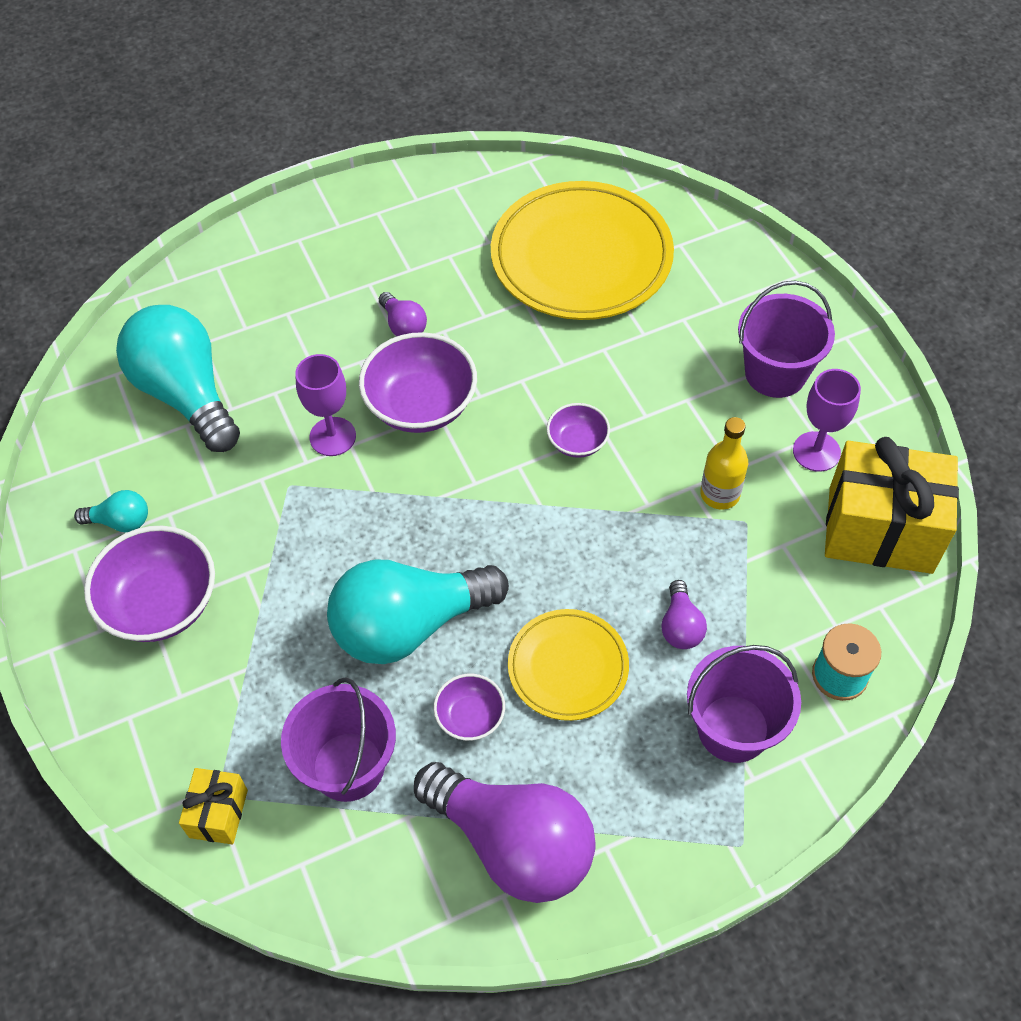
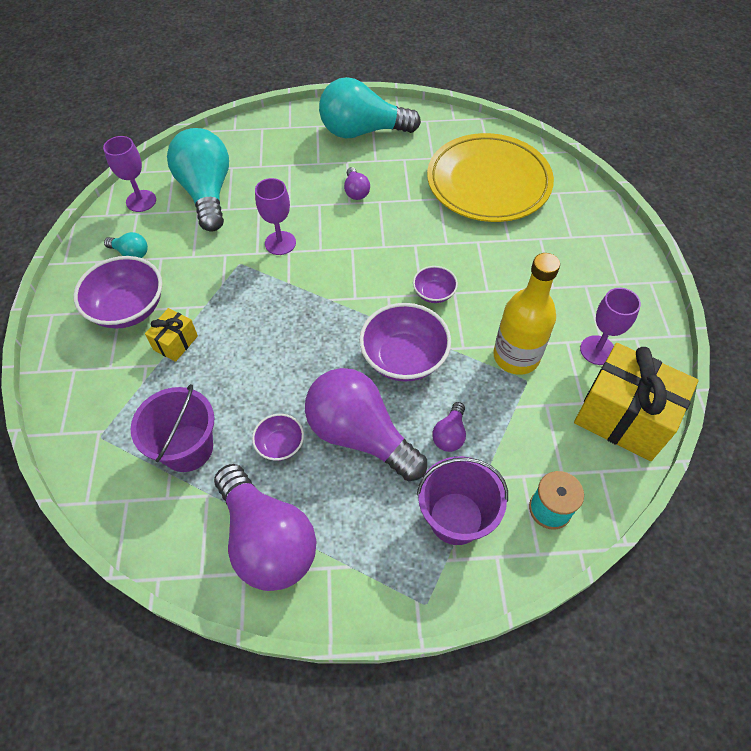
camera: 20 degrees right, 0 degrees up
(92, 437) = (141, 201): none -> purple goblet
(218, 813) = (93, 448): yellow gift -> yellow gift (175, 343)
(409, 625) = (270, 372): turquoise light bulb -> turquoise light bulb (362, 131)
(421, 405) = (344, 240): purple bowl -> purple bowl (404, 358)
(568, 667) = (360, 435): yellow plate -> purple light bulb
(720, 494) = (516, 356): yellow bottle -> yellow bottle, size x1.61
(775, 373) = (590, 290): purple bucket -> none

